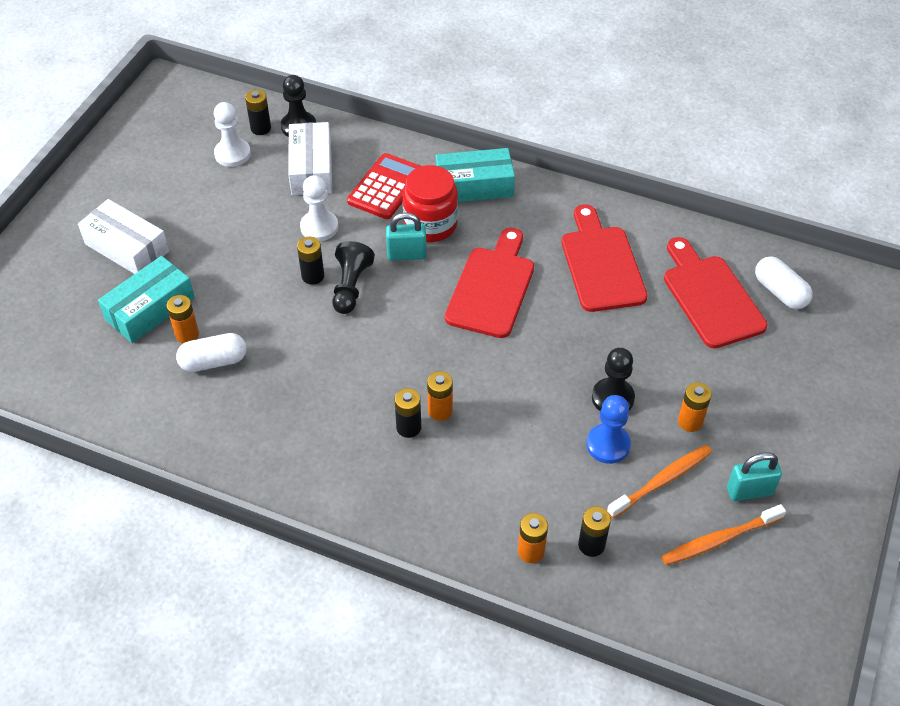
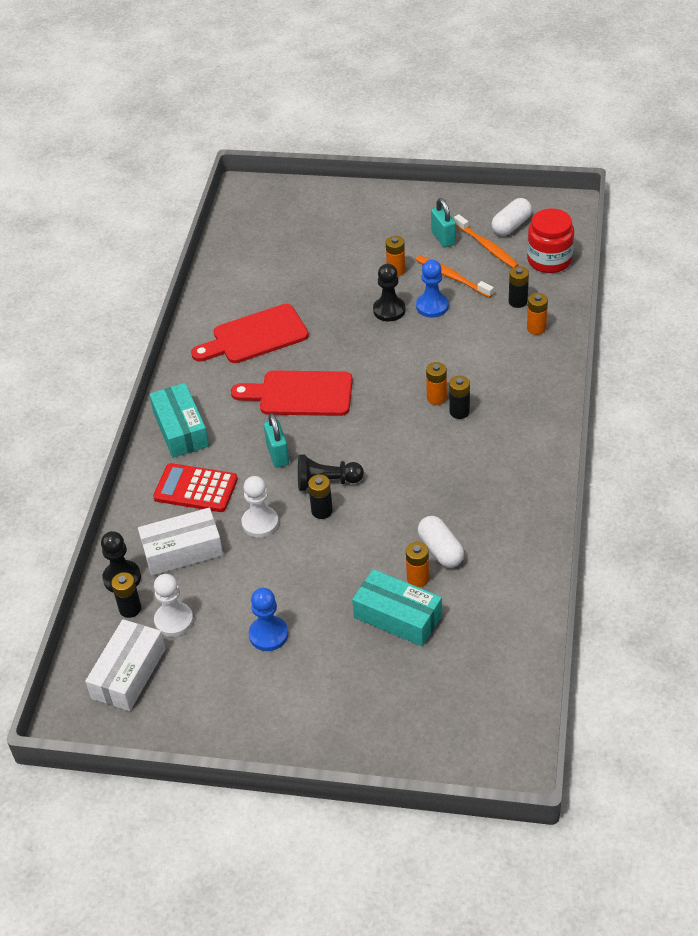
camera: 100 degrees left, 5 degrees down
(127, 247) = (327, 663): white box -> white box (128, 673)
(182, 213) = (268, 635): none -> blue pawn
(430, 224) = (237, 447): red jar -> red jar (549, 260)
(710, 297) = (273, 275): red cutting board -> none
(780, 292) = (257, 241): white capsule -> white capsule (511, 225)

